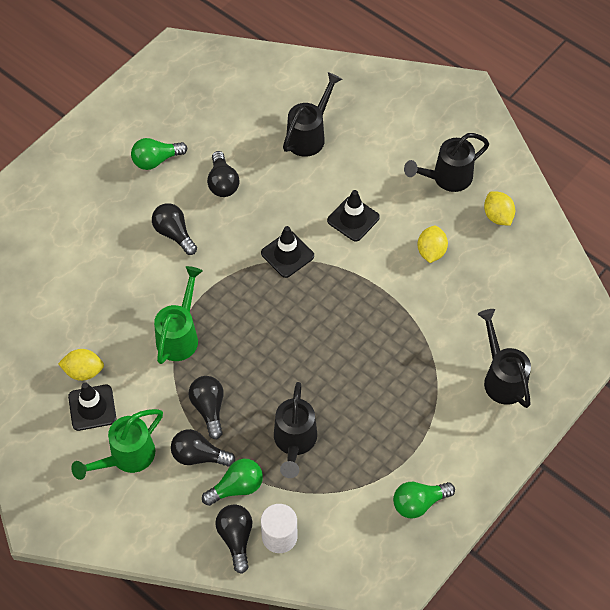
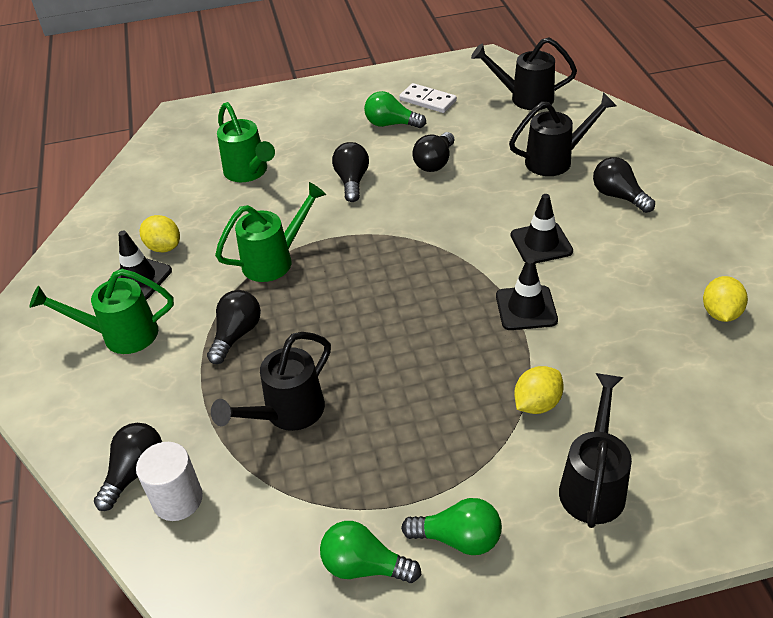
camera: 40 degrees right, 15 degrees down
(83, 268) = (249, 172): none -> green watering can
(165, 120) = (428, 100): none -> white domino
(199, 456) = (183, 371): black light bulb -> black light bulb (618, 196)
(236, 487) = (187, 422): green light bulb -> green light bulb (458, 538)
(287, 254) = (443, 243): black traffic cone -> black traffic cone (526, 308)
(431, 251) = (607, 310): yellow lemon -> yellow lemon (537, 403)
(446, 178) = (682, 252): black watering can -> black watering can (525, 98)

